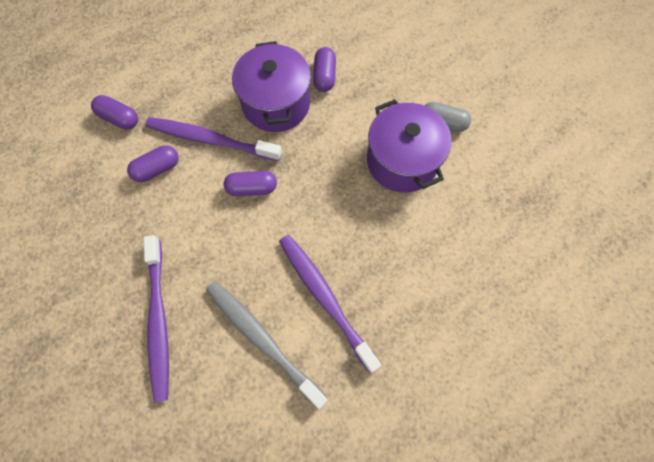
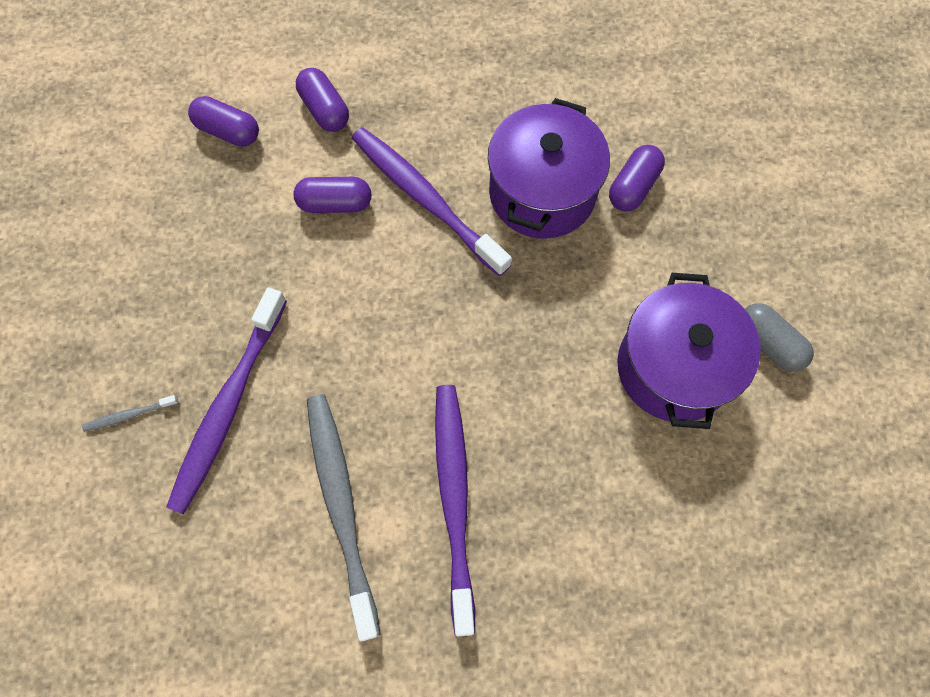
camera: 30 degrees right, 0 degrees up
(97, 361) = (129, 415): none -> grey toothbrush
(252, 188) = (442, 295): purple capsule -> purple capsule (228, 131)

